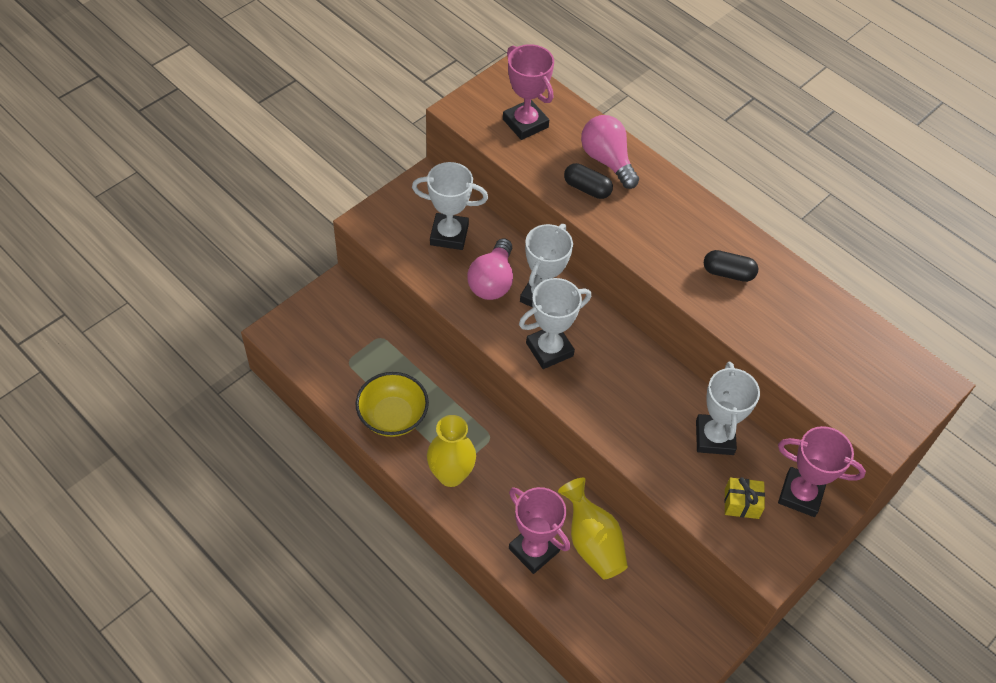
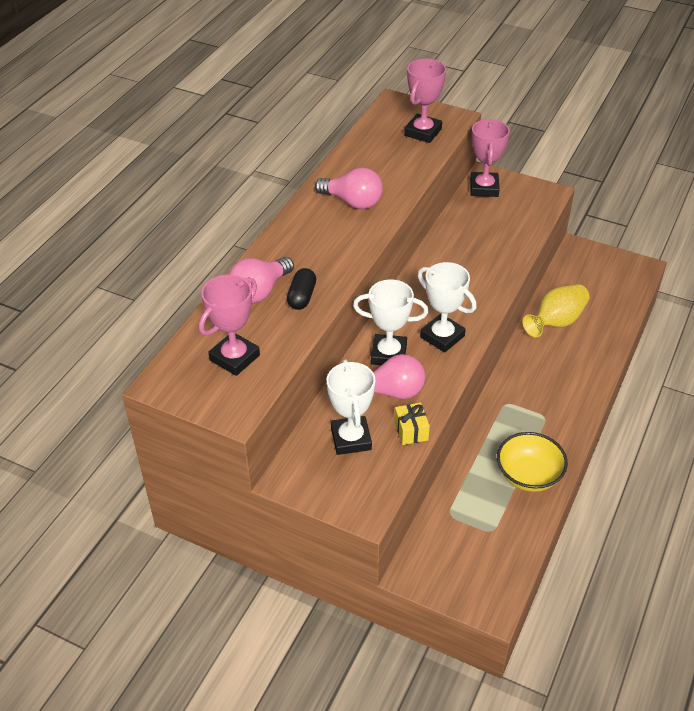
camera: 105 degrees left, 10 degrees down
(451, 475) = (557, 418): yellow vase -> none
(534, 550) = (585, 352): pink trophy -> pink trophy (423, 132)
(714, 437) = (465, 233): white trophy -> none
(728, 273) = (353, 202): black capsule -> pink light bulb
(741, 503) = (510, 212): yellow gift -> yellow gift (411, 431)

